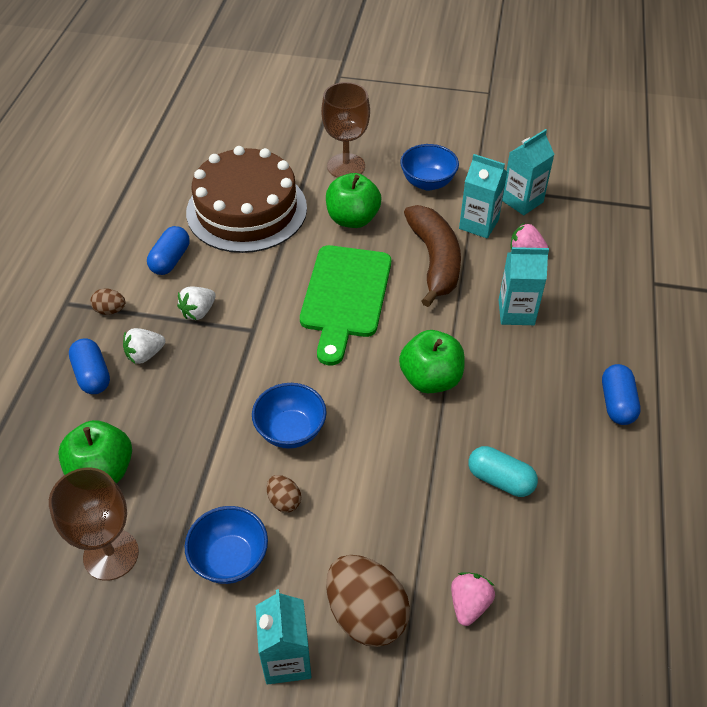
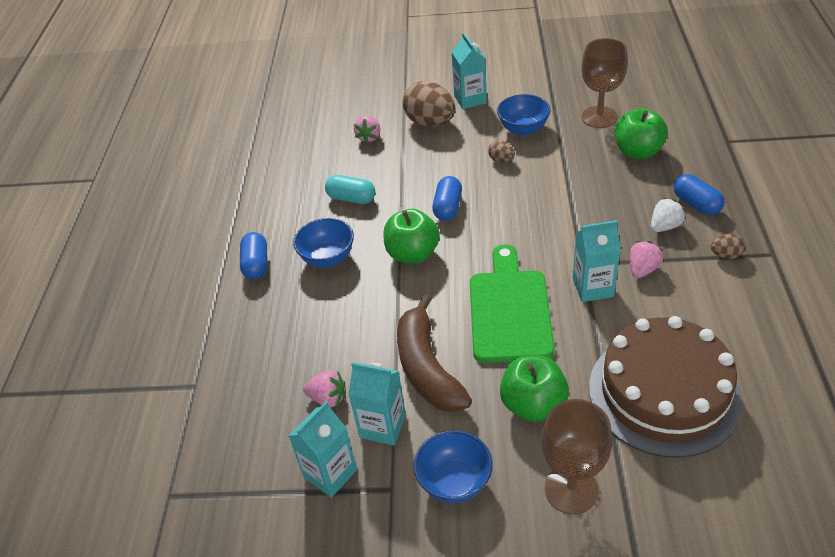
camera: 175 degrees right, 5 degrees down
(170, 260) = (707, 314): blue capsule -> blue capsule (448, 207)
(198, 312) = (642, 269): white strawberry -> pink strawberry
(291, 431) = (514, 198): blue bowl -> blue bowl (327, 258)
(516, 312) = (339, 326): turquoise carton -> turquoise carton (593, 287)

